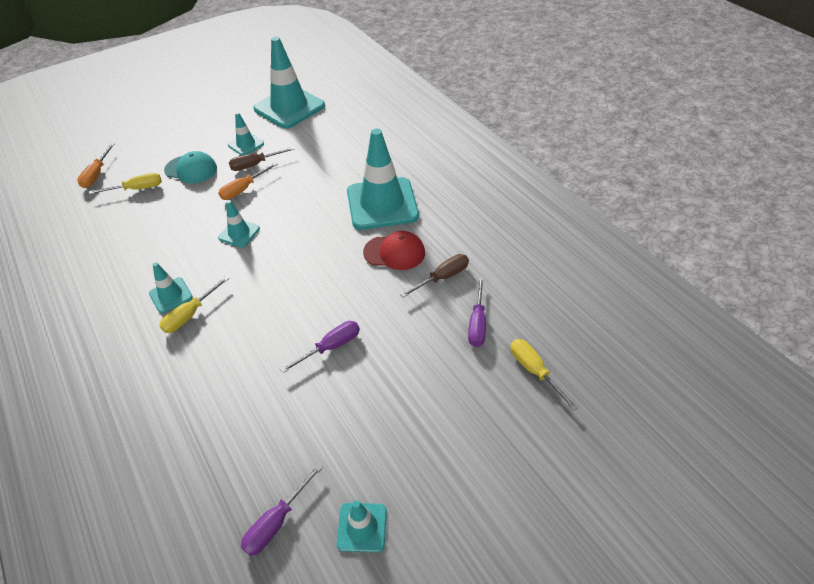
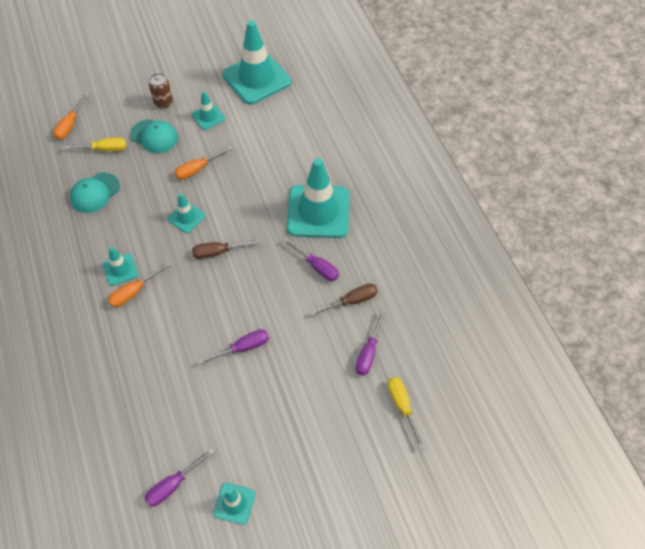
camera: 10 degrees right, 10 degrees up
(131, 229) = (95, 193): none -> turquoise cap
(190, 315) = (134, 292): yellow screwdriver -> orange screwdriver
(196, 140) = (163, 102): none -> brown can
(255, 165) = (213, 143): brown screwdriver -> brown screwdriver (218, 252)
(394, 252) = (316, 266): red cap -> purple screwdriver

